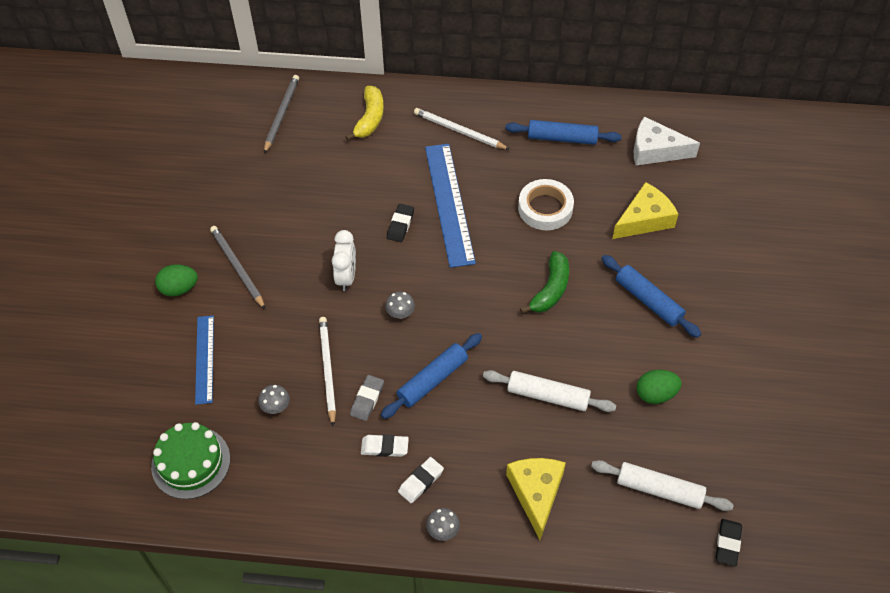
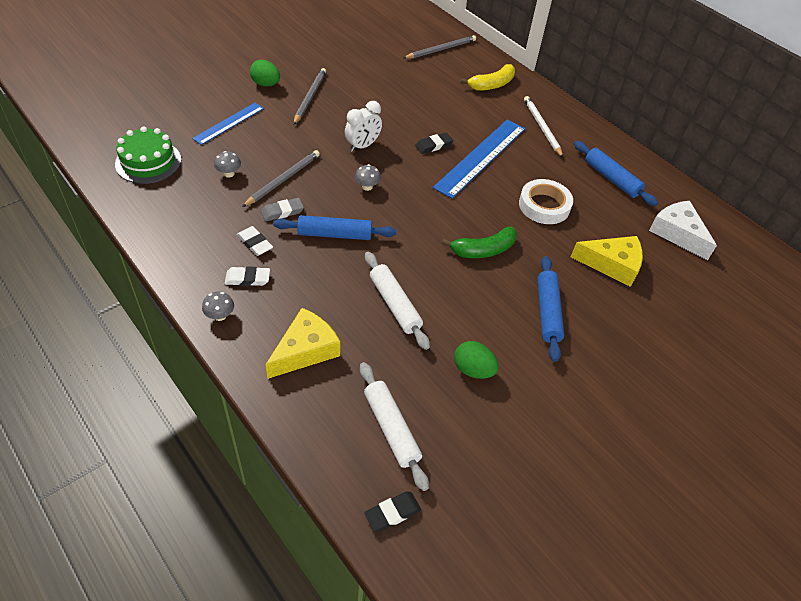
camera: 40 degrees right, 5 degrees down
(327, 370) = (283, 180): white pencil -> grey pencil

